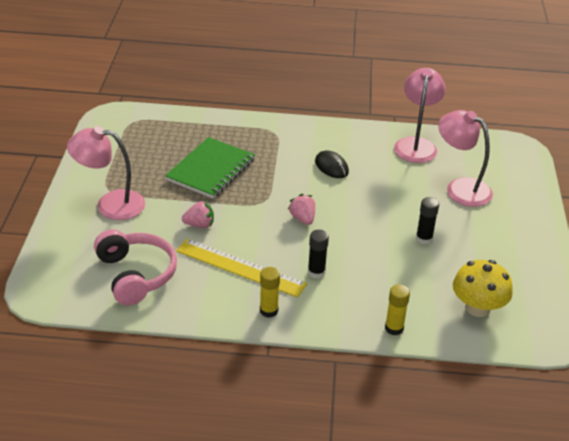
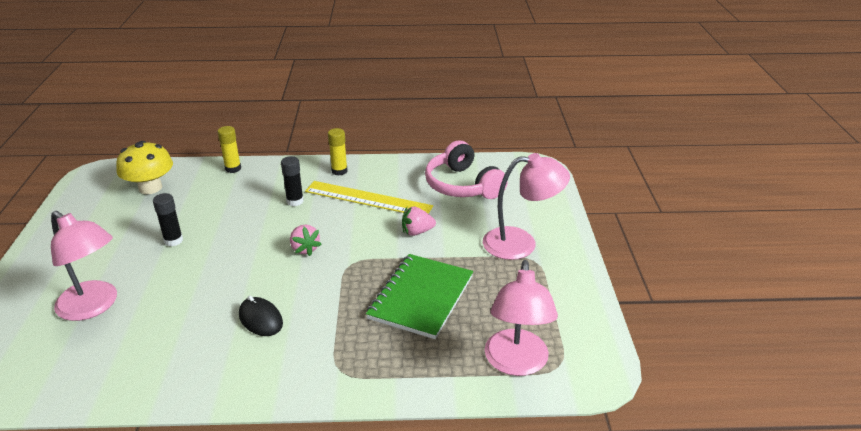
camera: 175 degrees right, 5 degrees down
(416, 144) = (122, 373): pink lamp -> pink lamp (516, 363)

